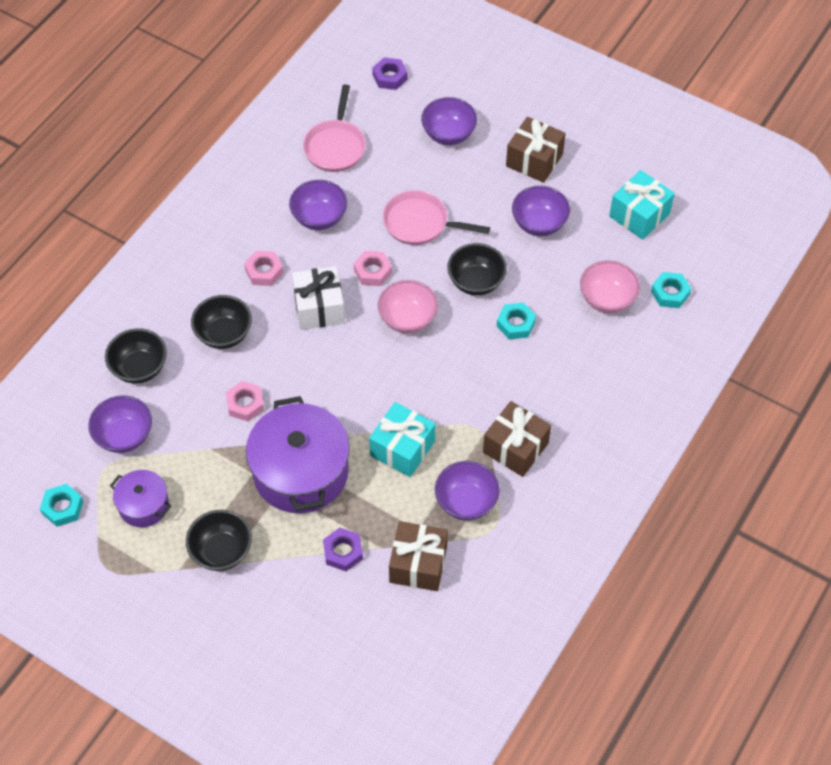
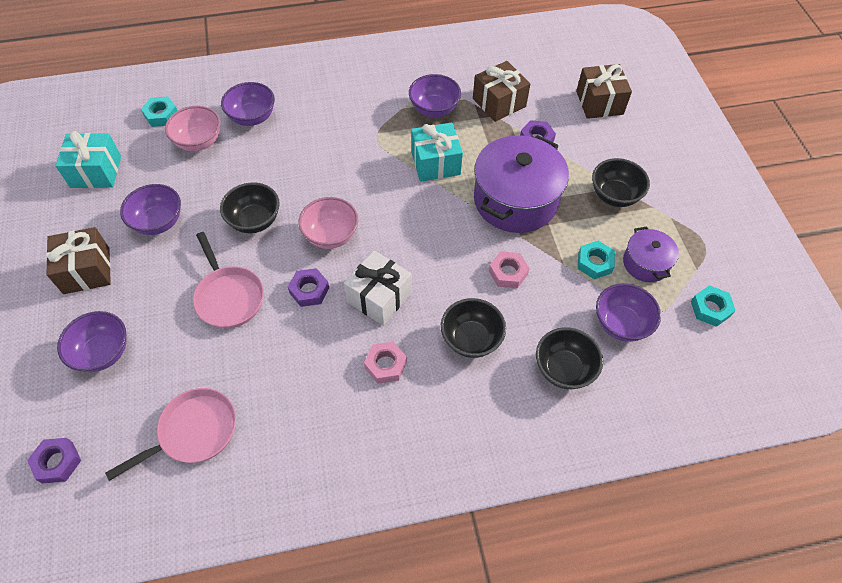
camera: 135 degrees left, 0 degrees up
(319, 218) = (290, 373): purple bowl -> purple bowl (252, 117)
(372, 271) = (309, 290): pink nut -> purple nut
(515, 448) = (370, 112): brown gift -> brown gift (599, 103)
(516, 324) = (271, 174): turquoise nut -> turquoise nut (594, 263)

